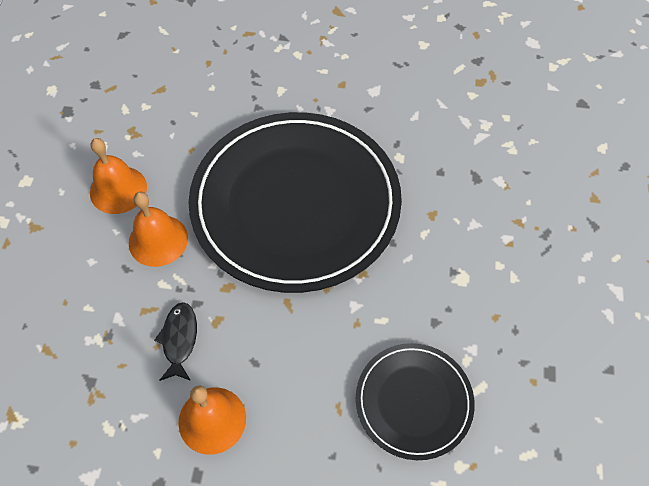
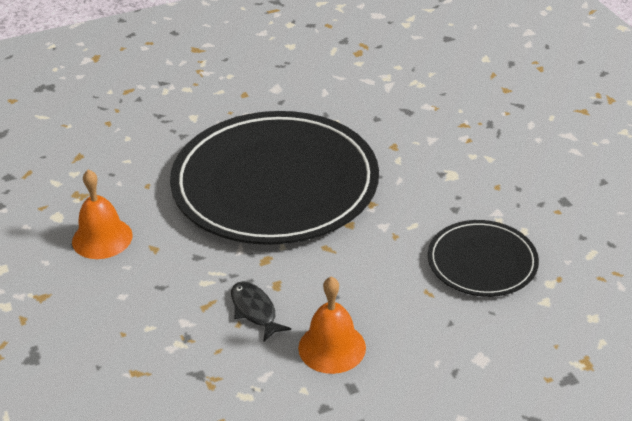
camera: 30 degrees left, 20 degrees down
(158, 240) = (173, 256): orange bell -> none

